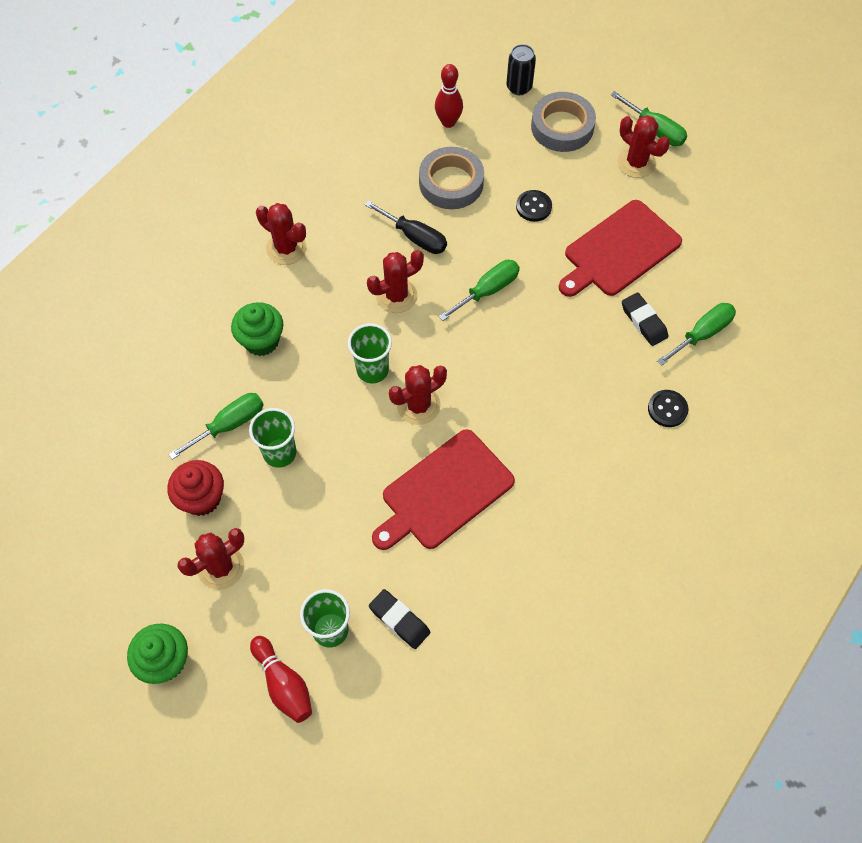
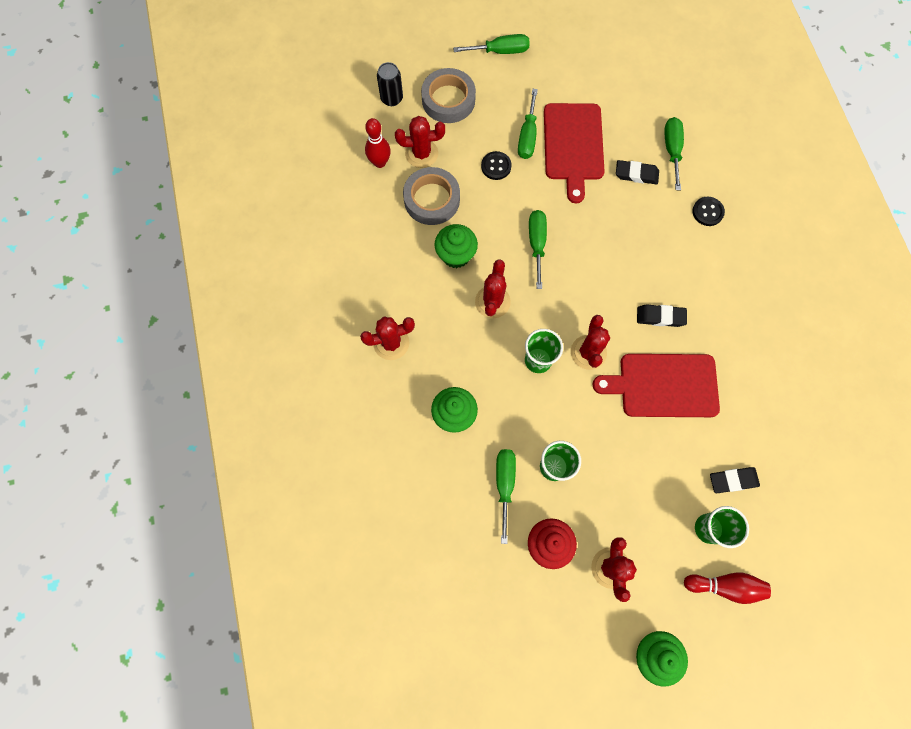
camera: 50 degrees left, 10 degrees up
(415, 237) = (456, 255): black screwdriver -> green cupcake
(443, 492) = (663, 385): red cutting board -> red cutting board turned 90 degrees clockwise
(512, 442) = (660, 317): none -> black eraser
(590, 209) = (527, 136): none -> green screwdriver
(636, 163) = (516, 82): red cactus -> red cactus (421, 153)

